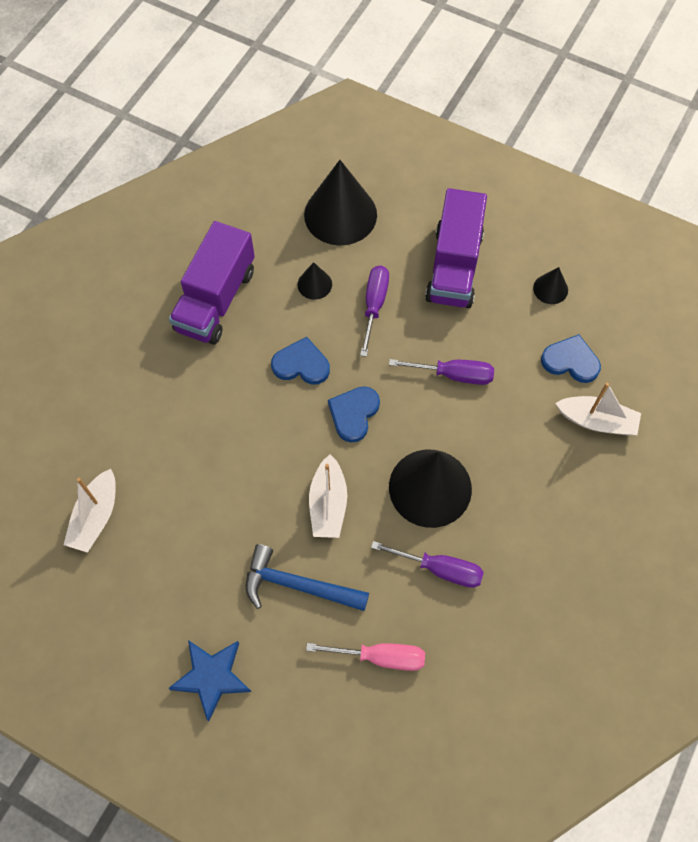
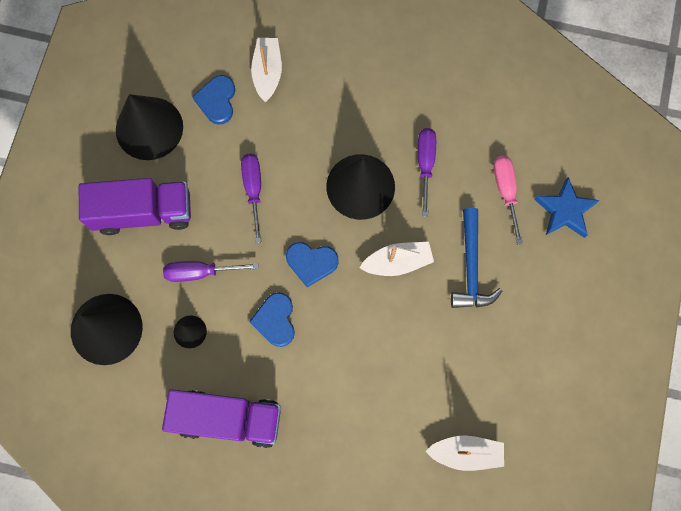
camera: 105 degrees left, 10 degrees up
(212, 677) = (562, 311): blue star -> blue star (565, 210)
(550, 289) = (149, 128): black cone -> black cone, size x2.17

